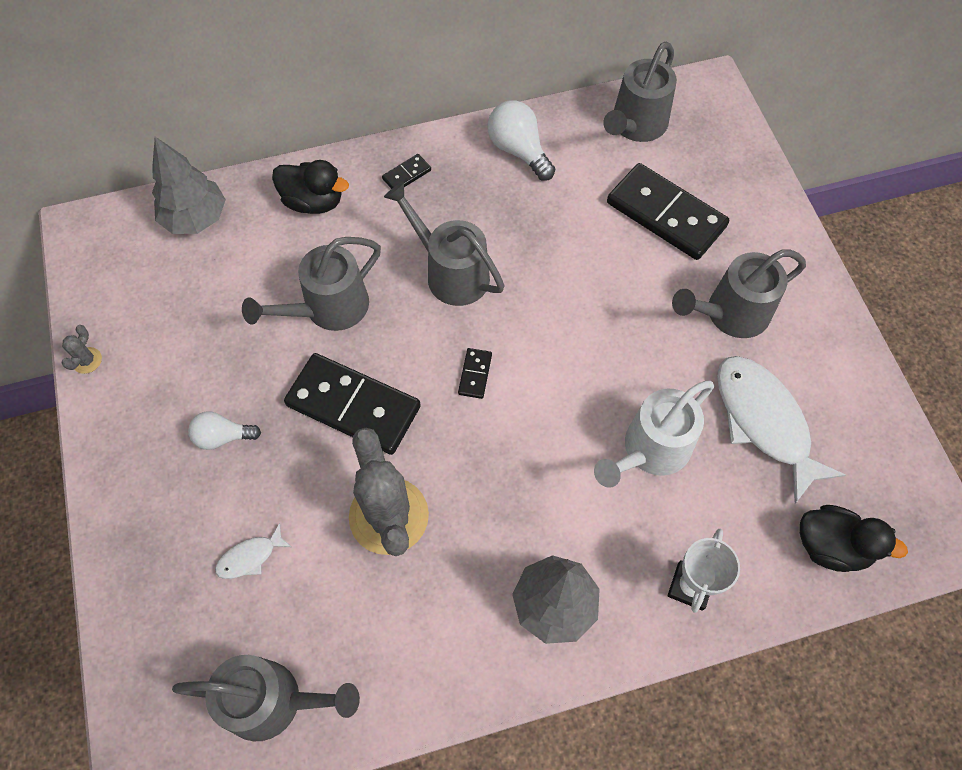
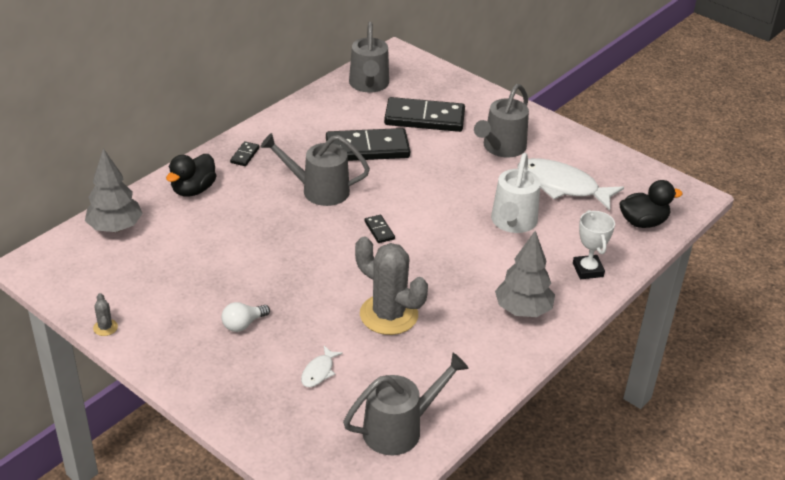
camera: 35 degrees left, 25 degrees down
(313, 202) = (193, 190): black duck -> black duck turned 135 degrees clockwise
(328, 309) = (254, 237): grey watering can -> none
(353, 405) = (316, 275): black domino -> black domino (367, 148)
(518, 150) = (307, 120): white light bulb -> none

